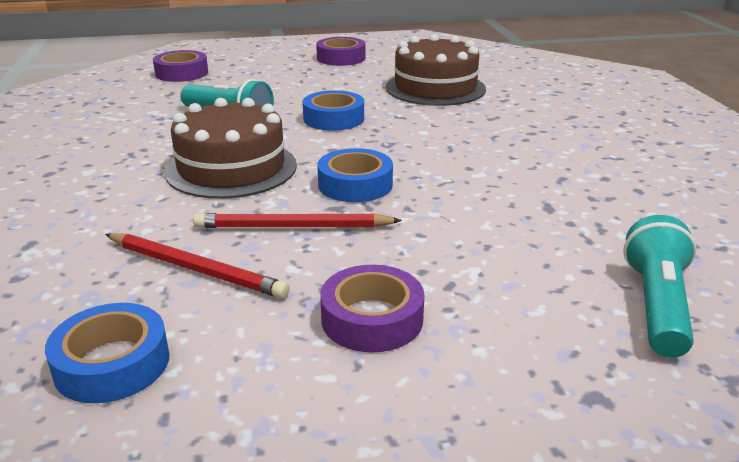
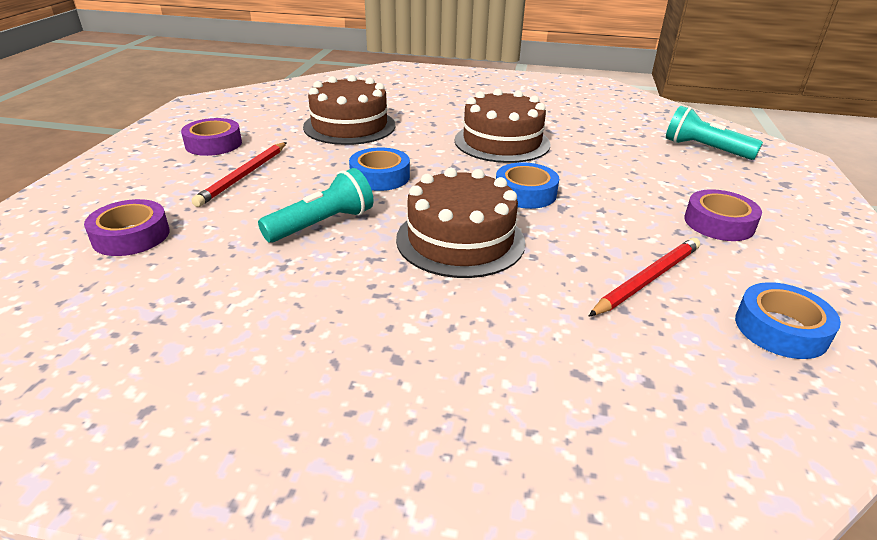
camera: 70 degrees left, 5 degrees up
(293, 227) = (589, 229): red pencil -> red pencil (244, 176)
(483, 156) = (502, 142): none -> brown cake

